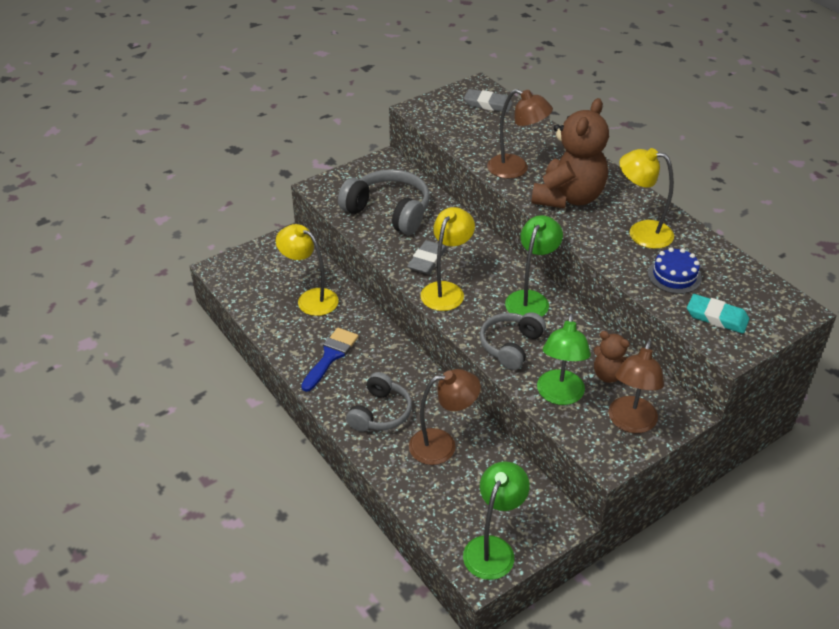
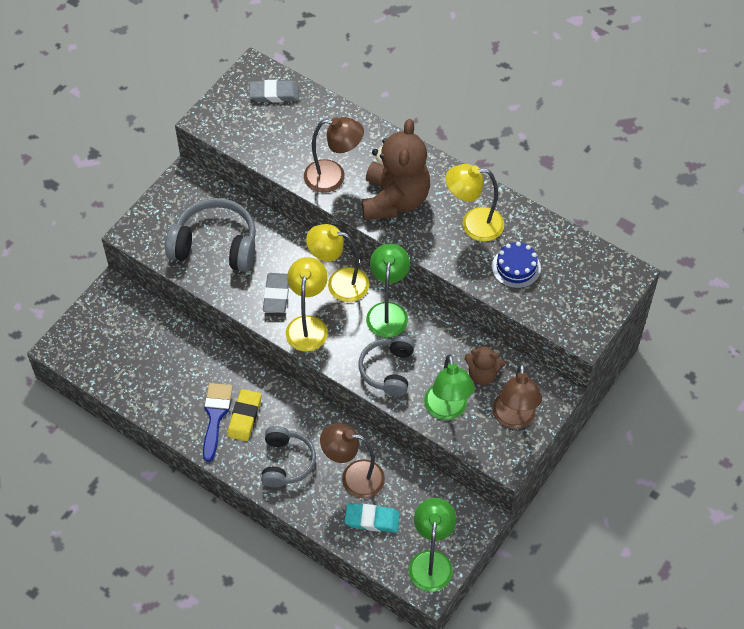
camera: 20 degrees left, 15 degrees up
(310, 298) = (167, 356): yellow lamp -> yellow lamp (339, 283)
(358, 364) = (244, 417): none -> yellow eraser
(442, 445) = (353, 477): brown lamp -> brown lamp turned 135 degrees counterclockwise
(717, 317) = (563, 303): turquoise eraser -> turquoise eraser (372, 519)

